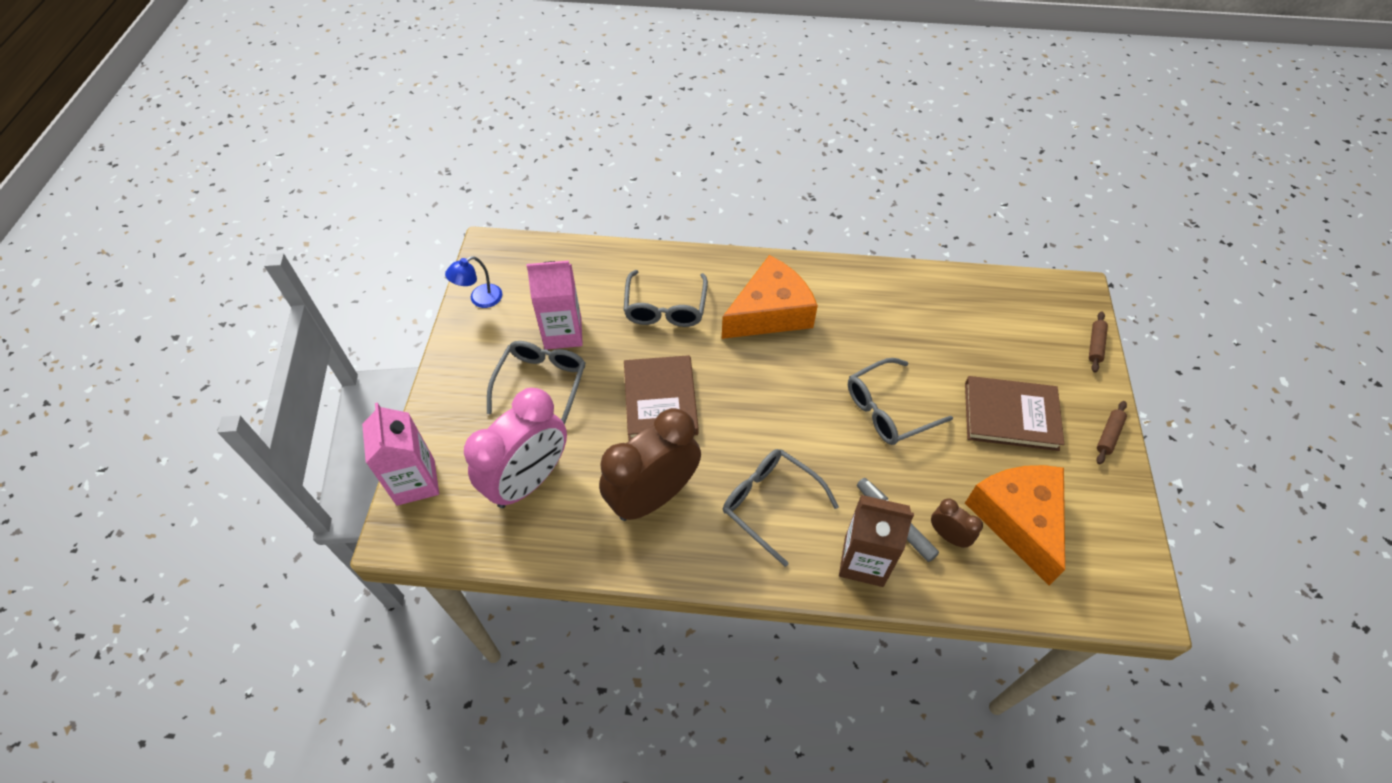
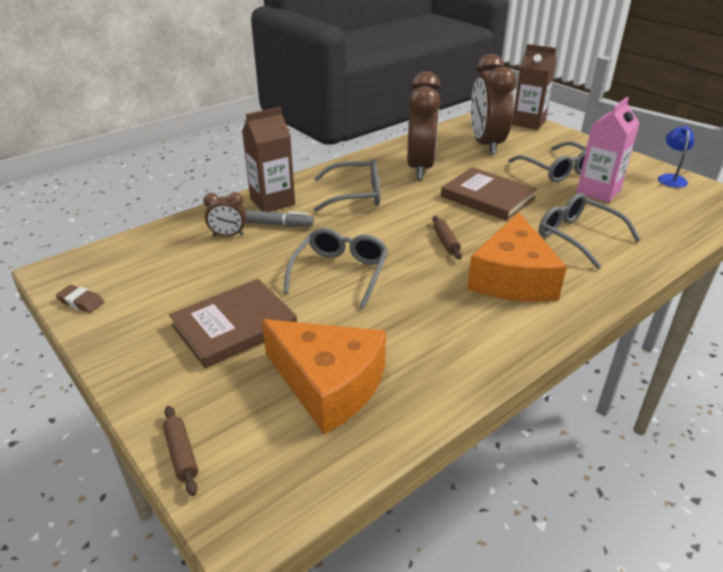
camera: 135 degrees right, 20 degrees down
(415, 482) = (528, 123): pink carton -> brown carton
(529, 480) = (486, 144): pink clock -> brown clock
(1018, 519) = (181, 267): orange cheese -> orange cheese (328, 384)
(1108, 435) = (126, 365): brown rolling pin -> brown rolling pin (446, 242)
(1128, 536) = (81, 302): none -> brown eraser

